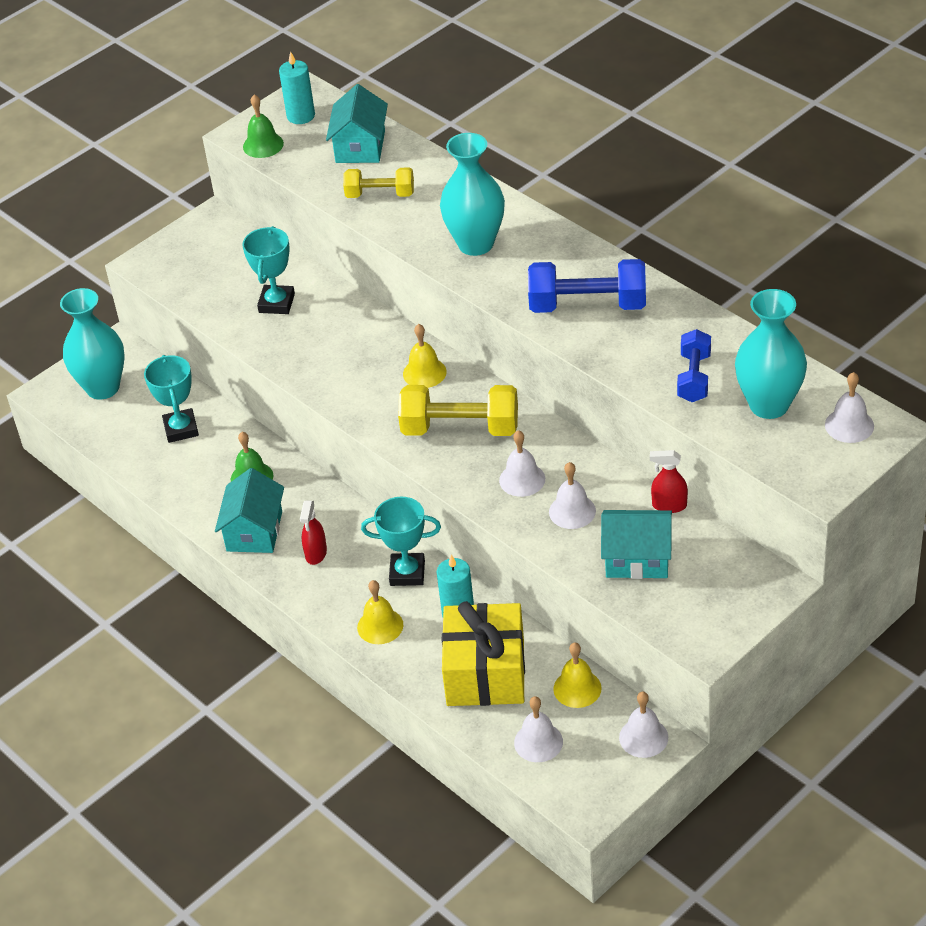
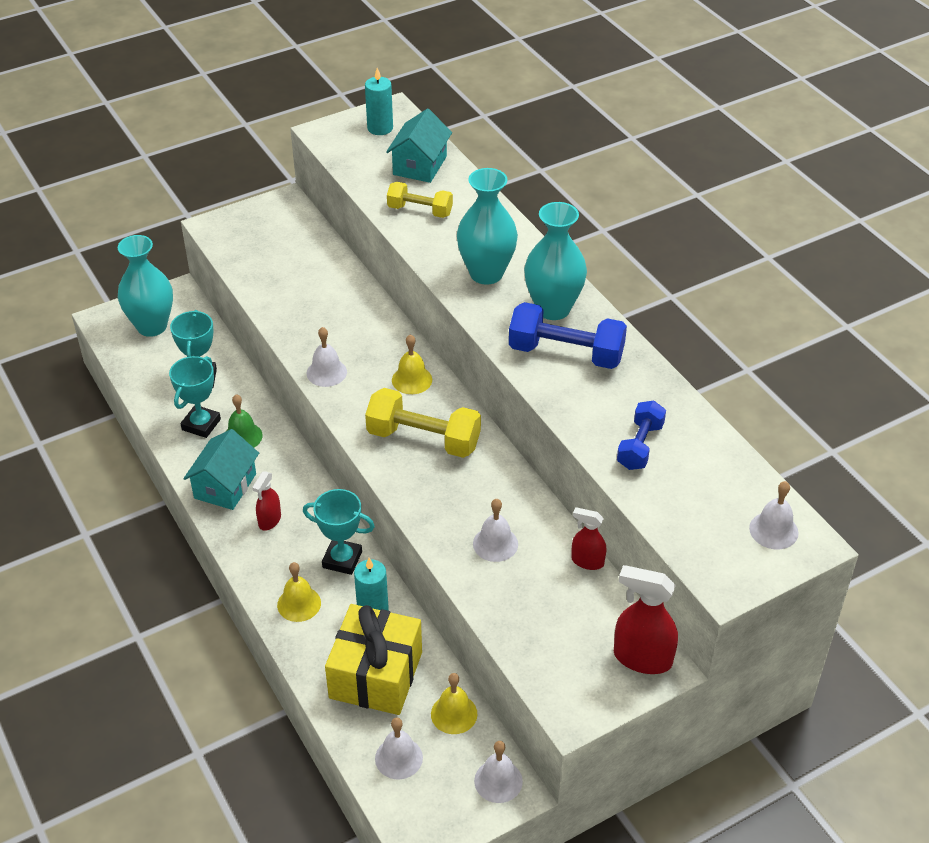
camera: 10 degrees right, 0 degrees up
(263, 145) = (338, 146): green bell -> none
(276, 303) = (309, 287): turquoise trophy -> turquoise trophy (201, 424)
(522, 479) = (461, 501): white bell -> white bell (326, 372)
(637, 558) = (539, 606): turquoise house -> none
(754, 581) = (642, 658): none -> red spray bottle
(769, 405) = (702, 490): turquoise vase -> turquoise vase (553, 308)

